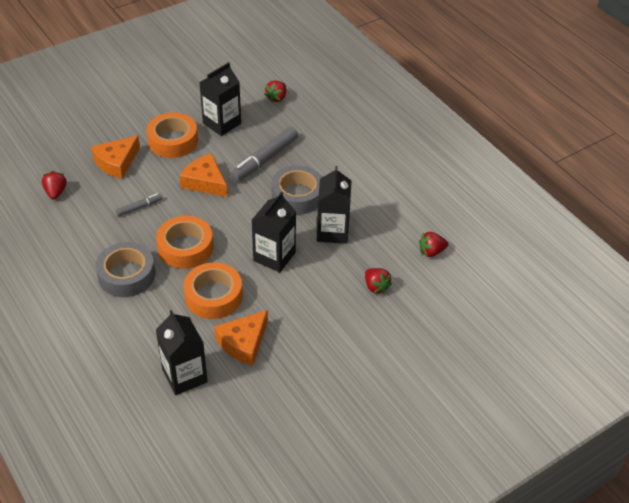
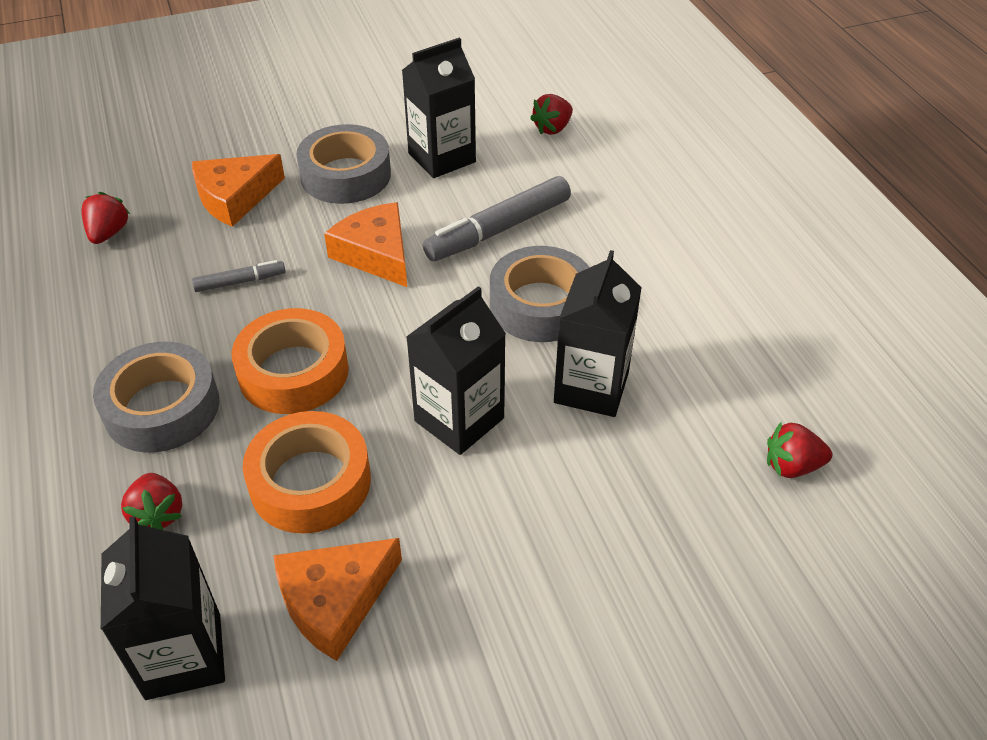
camera: 15 degrees right, 0 degrees up
(173, 141) = (346, 175): orange tape -> grey tape
(376, 287) = (654, 524): red strawberry -> red strawberry (158, 514)

